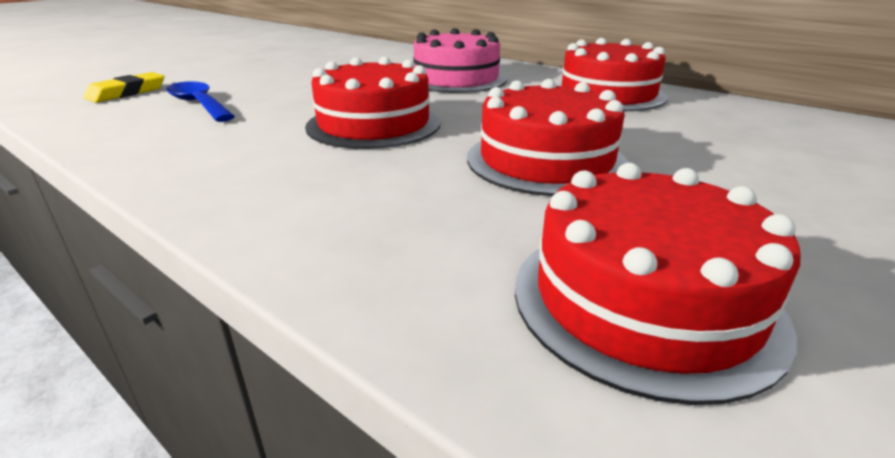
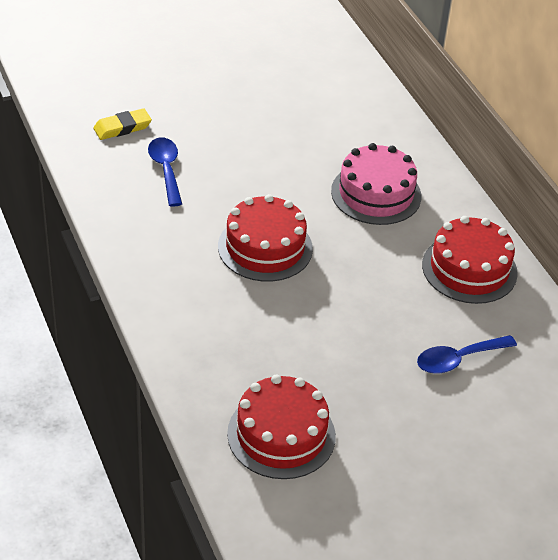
camera: 25 degrees right, 15 degrees up
(546, 160) = (335, 332): red cake -> none
(715, 143) = (458, 359): none -> blue spoon

